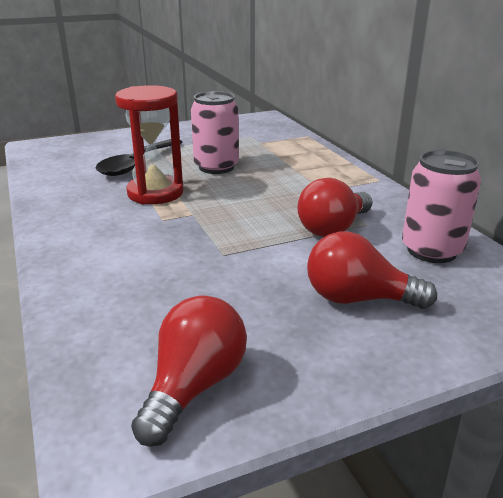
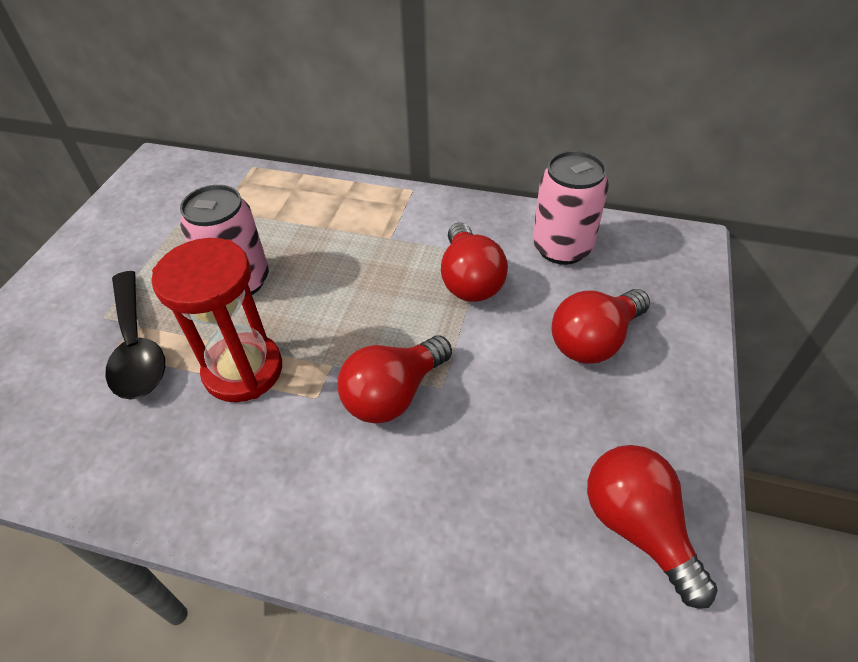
camera: 50 degrees left, 20 degrees up
(195, 240) = (393, 394): none -> red light bulb

